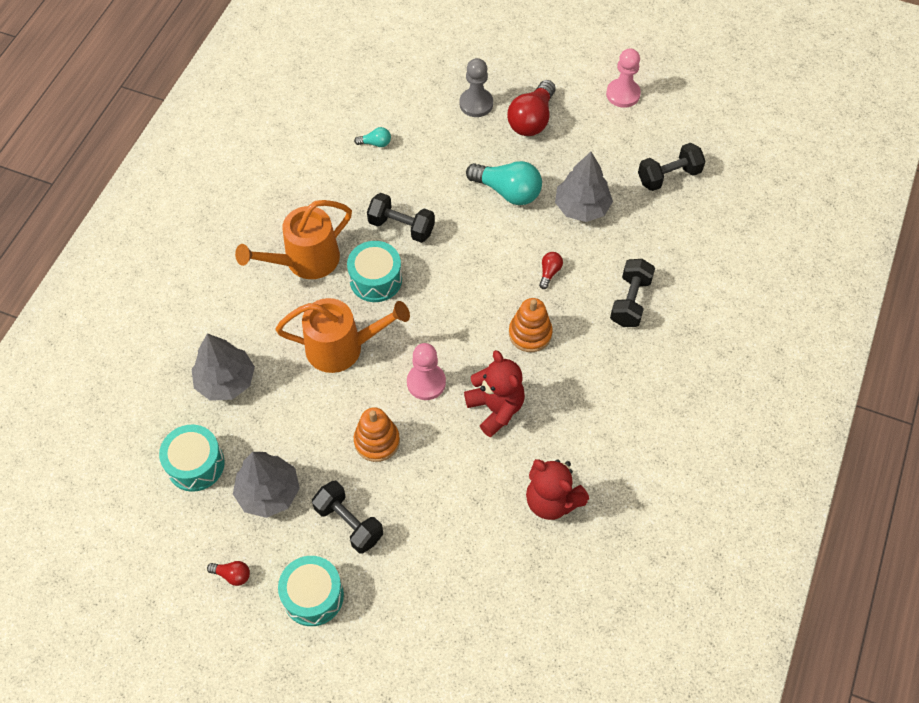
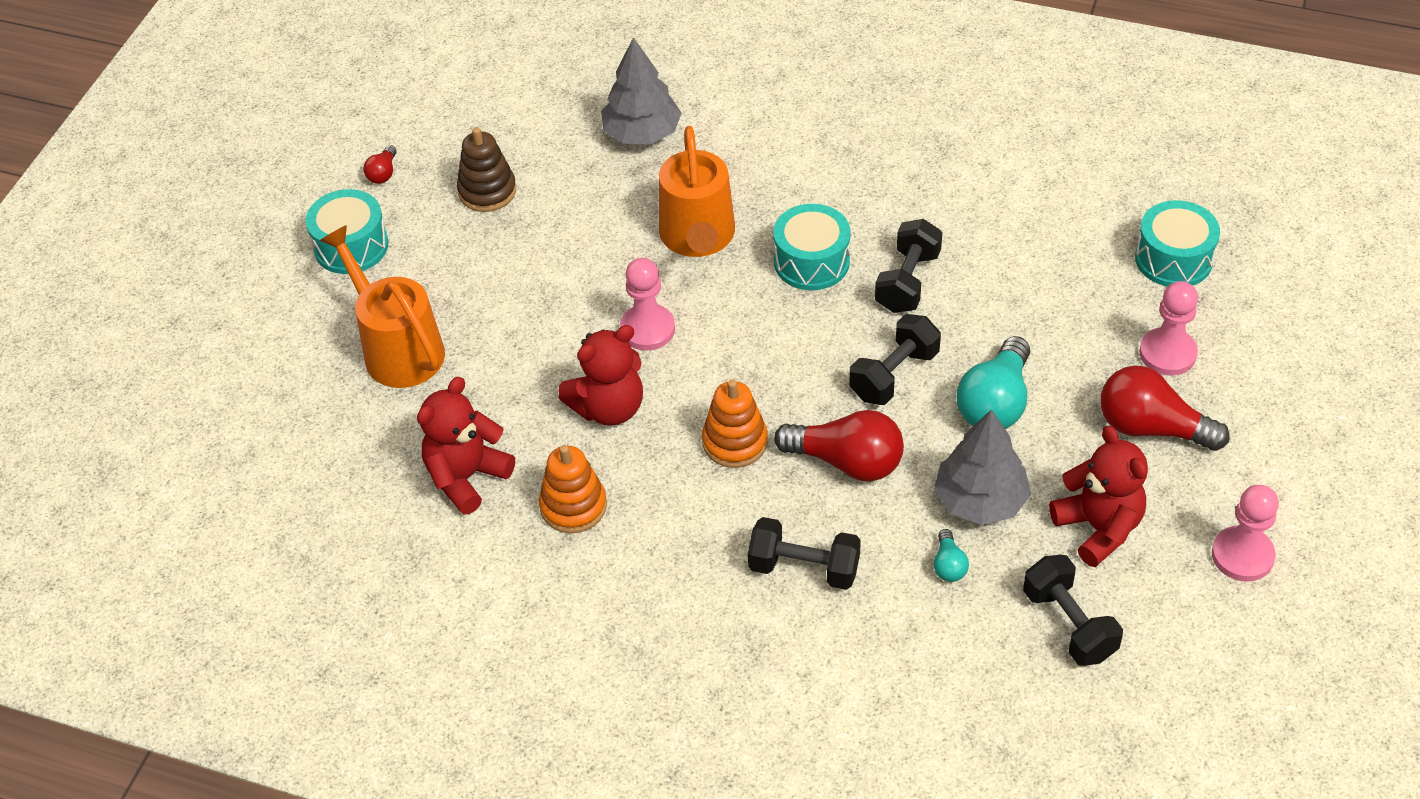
camera: 90 degrees right, 10 degrees down
(195, 464) = (526, 122): turquoise drum -> turquoise drum (1173, 259)
(269, 492) = (487, 191): grey tree -> brown stacking toy
(305, 261) = (834, 186): orange watering can -> orange watering can (397, 348)
(349, 523) = (443, 269): black dumbbell -> black dumbbell (894, 375)
(375, 143) = (1058, 239): turquoise light bulb -> turquoise light bulb (948, 565)
(377, 441) = (557, 286): orange stacking toy -> orange stacking toy (573, 506)
(476, 104) = (1167, 353): grey pawn -> pink pawn
(549, 272) = (847, 462): red light bulb -> red light bulb, size x2.12
(603, 154) = (1098, 528): none -> red teddy bear

